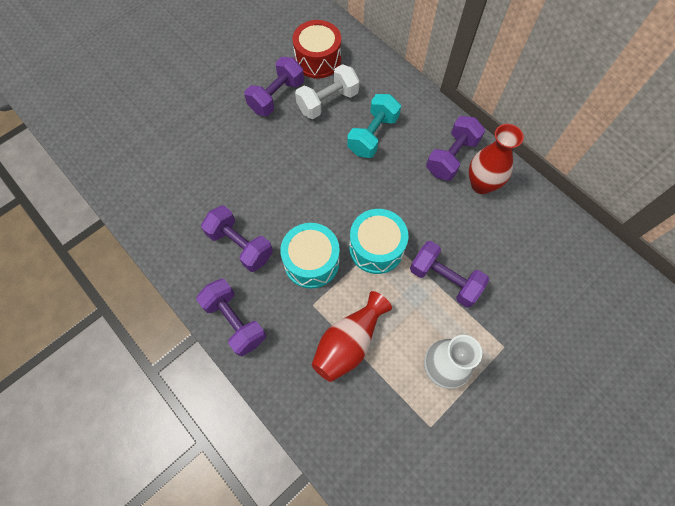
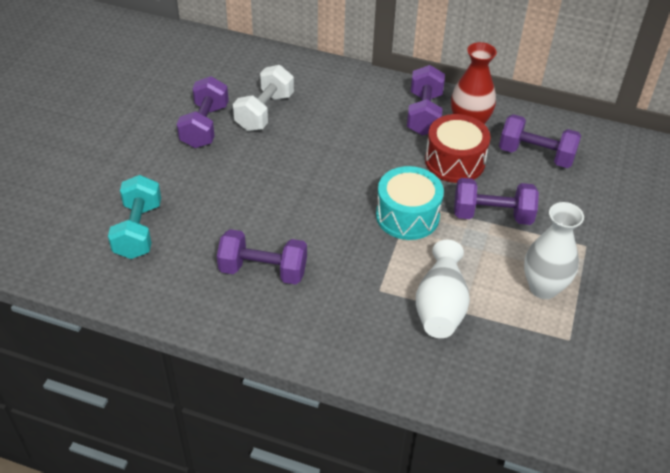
camera: 30 degrees left, 20 degrees down
(235, 321) = (308, 340): purple dumbbell -> purple dumbbell (536, 155)
(311, 262) = (350, 254): turquoise drum -> none
(318, 60) = (226, 79): red drum -> red drum (455, 161)
(349, 343) = (440, 306): red vase -> white vase
(373, 135) = (333, 124): turquoise dumbbell -> turquoise dumbbell (138, 230)

